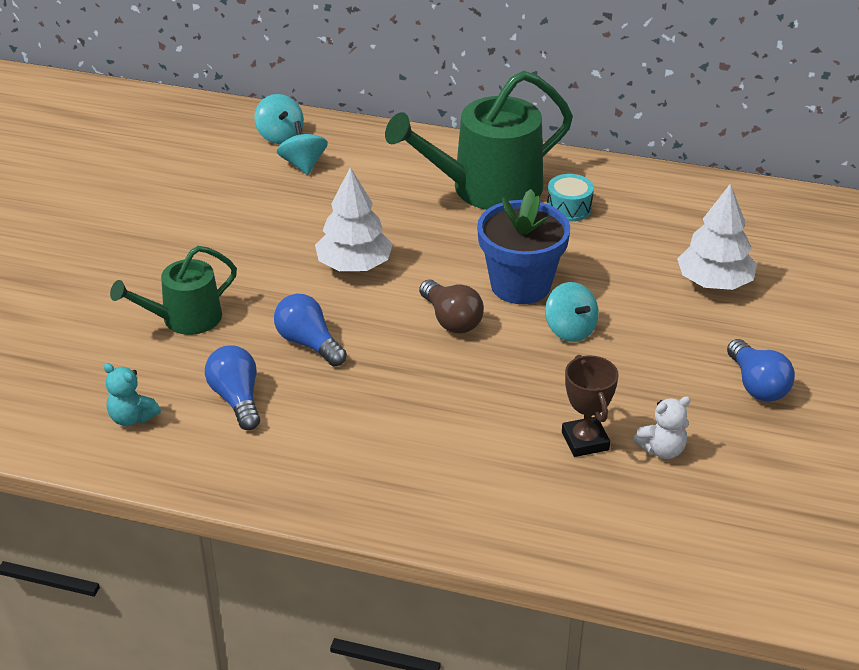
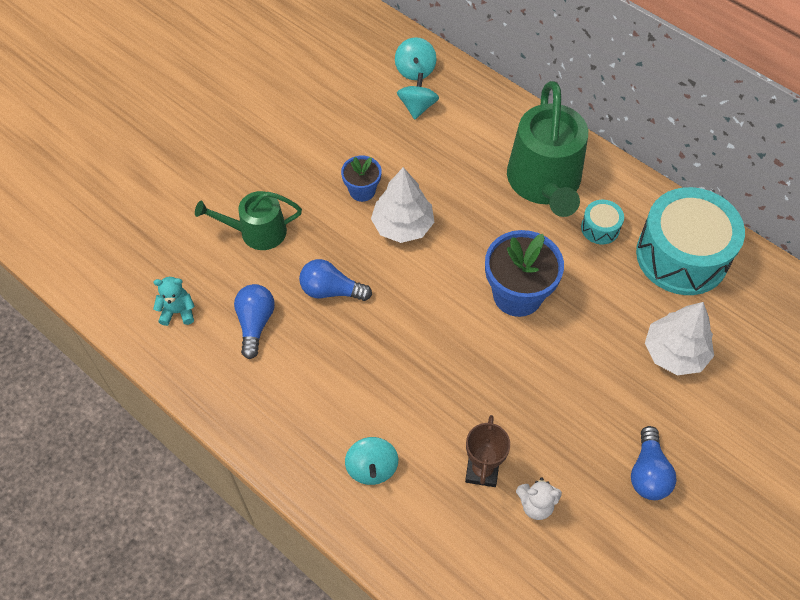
camera: 25 degrees right, 20 degrees up
(132, 418) = (178, 312): turquoise teddy bear -> turquoise teddy bear turned 120 degrees clockwise
(287, 249) = (362, 191): none -> blue flower pot
(308, 343) = (331, 290): blue light bulb -> blue light bulb turned 60 degrees counterclockwise
(451, 320) = (446, 309): brown light bulb -> none
(486, 189) = (545, 183): green watering can -> green watering can turned 90 degrees counterclockwise
(570, 330) = (531, 355): turquoise spinning top -> turquoise spinning top (372, 468)
(666, 206) = (682, 255): none -> turquoise drum

